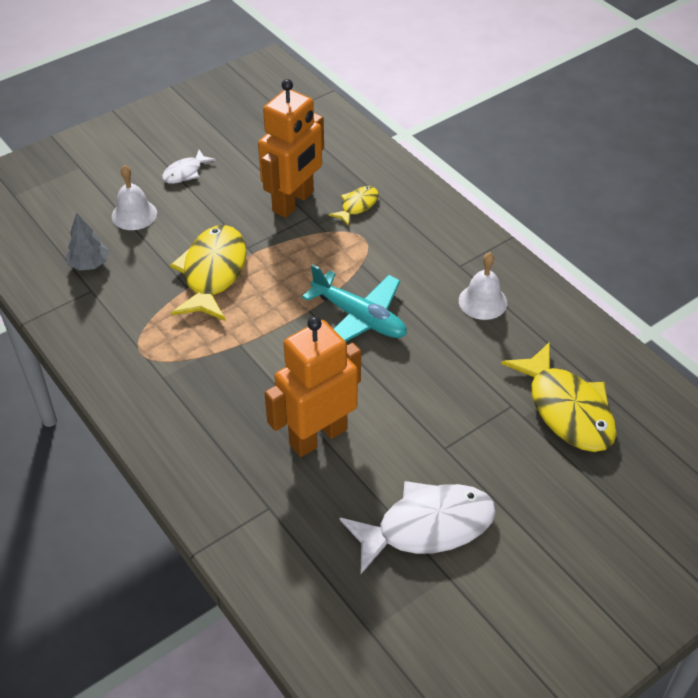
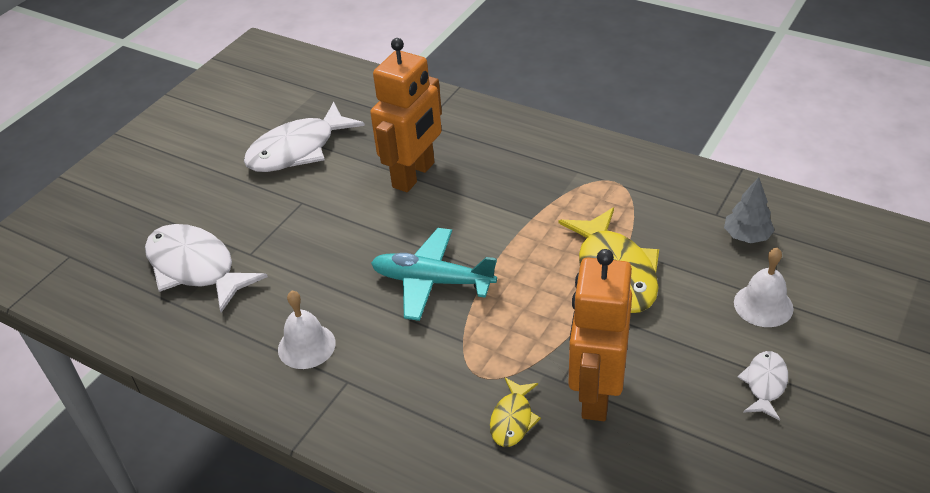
camera: 160 degrees right, 5 degrees down
(566, 409) = (196, 268): yellow fish -> white fish

